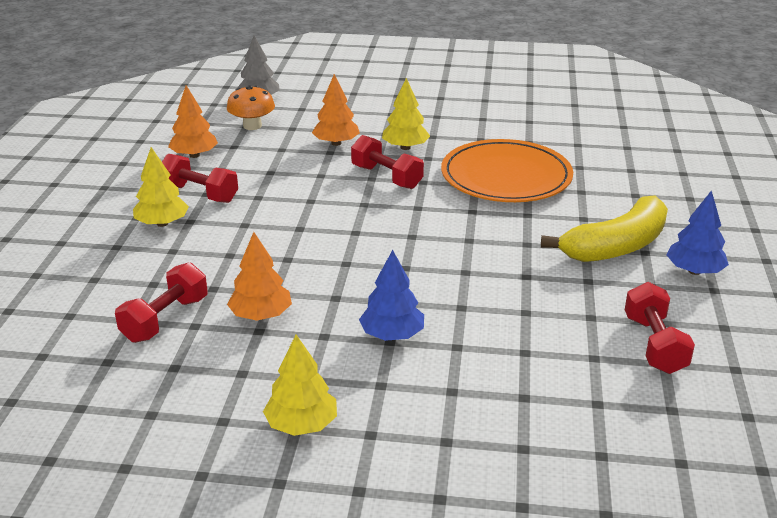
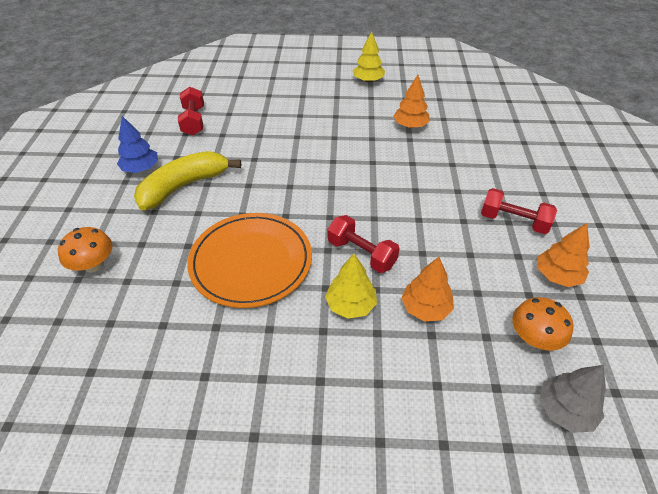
camera: 175 degrees right, 15 degrees up
(162, 223) = (518, 188): yellow tree -> none
(165, 319) = (462, 121): red dumbbell -> none
(392, 335) = (335, 119): blue tree -> none
(675, 182) = (93, 265): none -> orange mushroom

